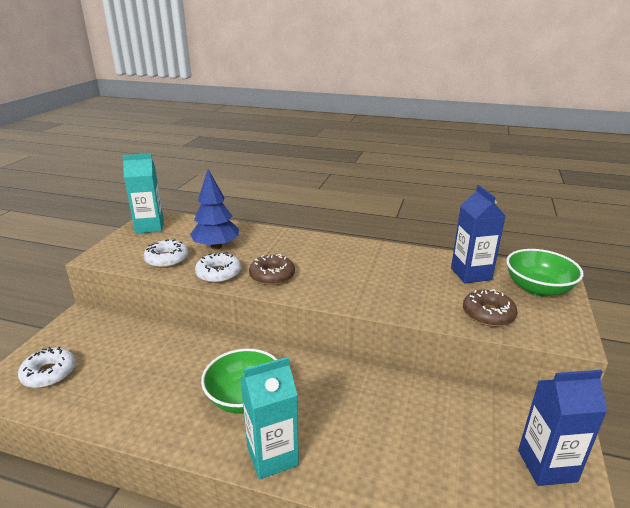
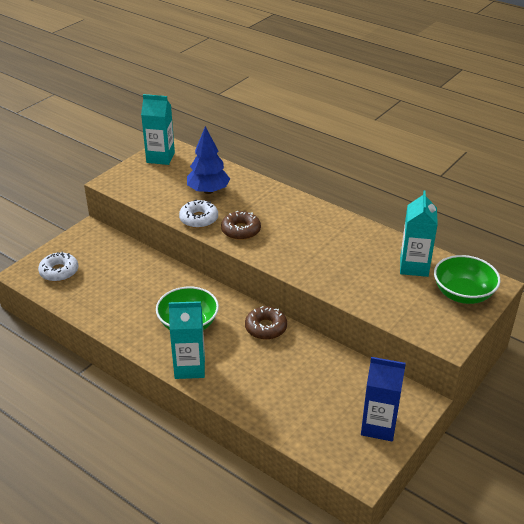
camera: 20 degrees right, 10 degrees up
(167, 259) = (163, 196): white donut -> none
(471, 274) = (414, 266): blue carton -> turquoise carton
(488, 314) = (397, 306): brown donut -> brown donut (266, 328)

